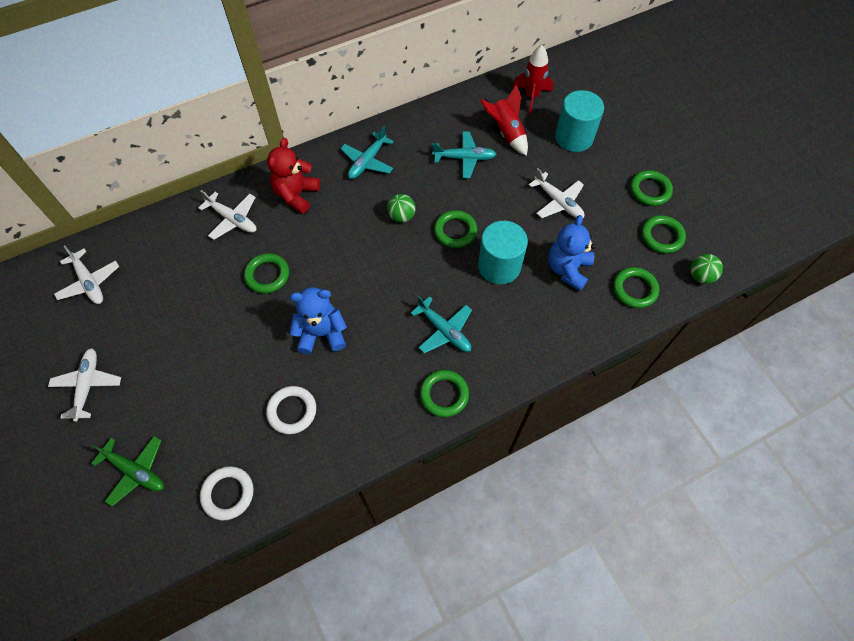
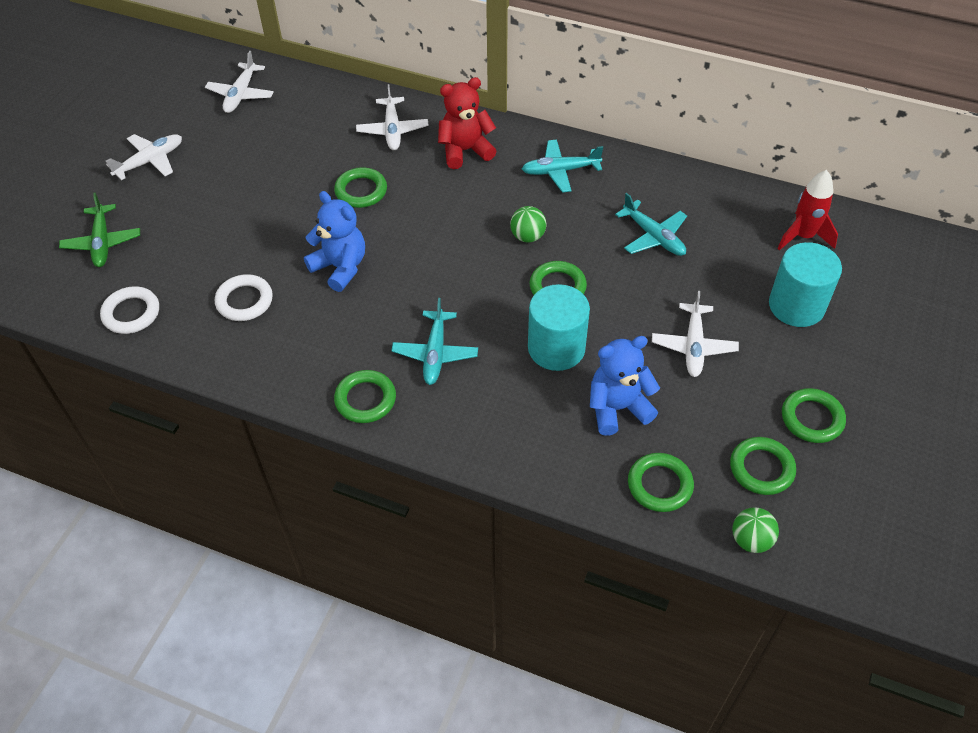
camera: 50 degrees right, 10 degrees down
(506, 132) = (728, 247): red rocket -> none

